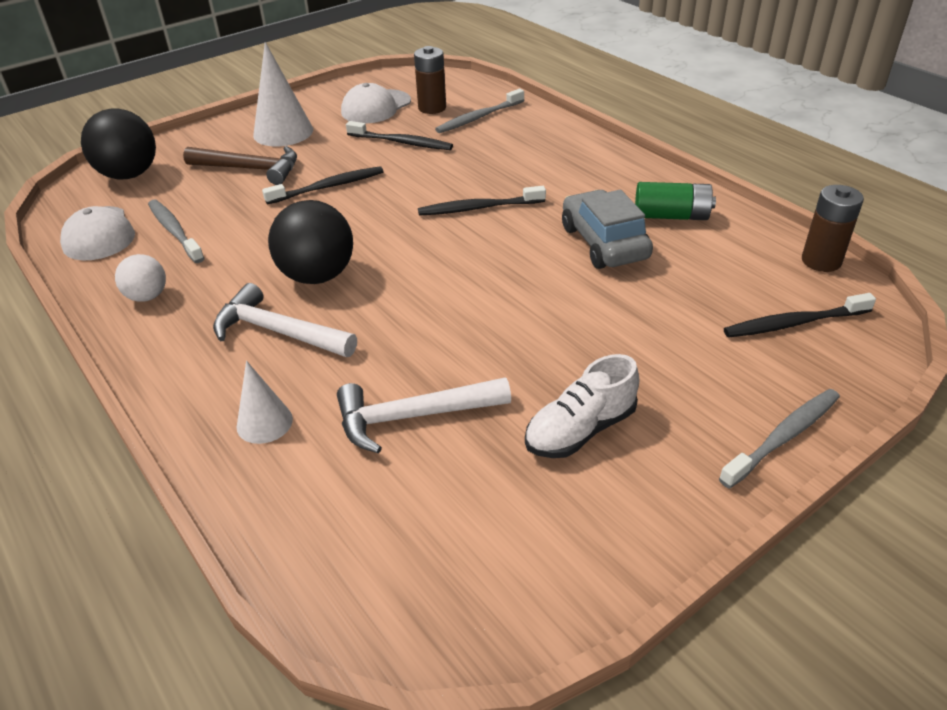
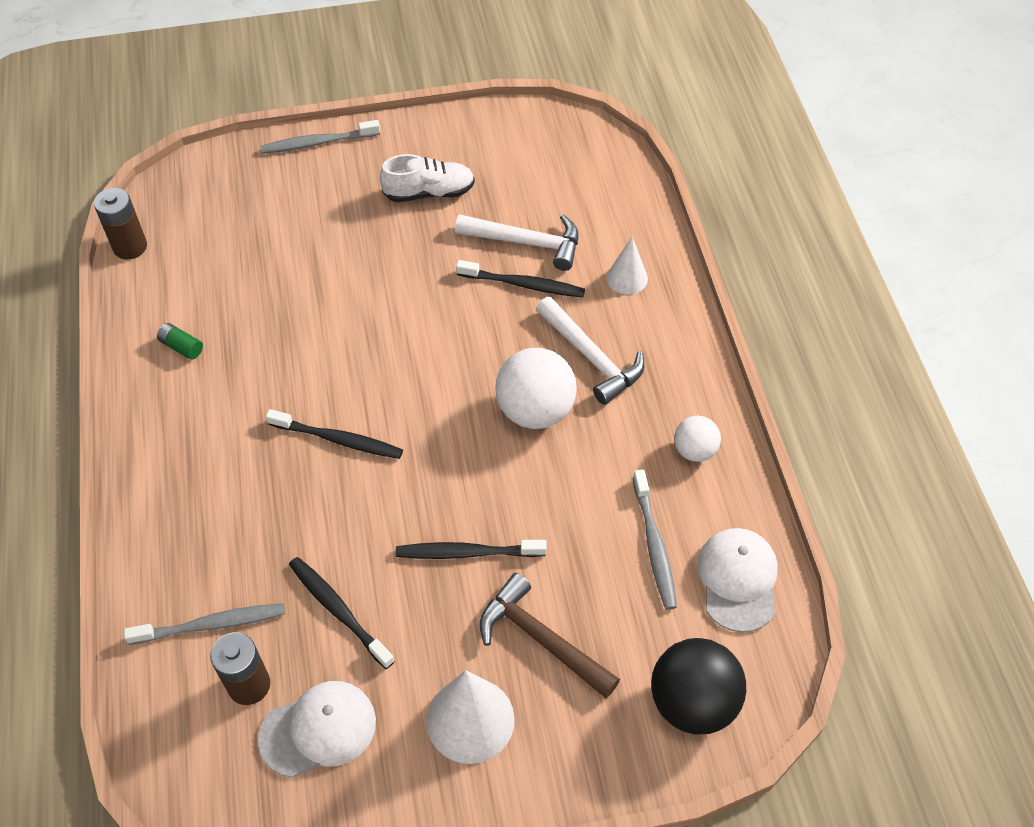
camera: 155 degrees left, 15 degrees up
(317, 276) = (535, 410): black ball -> white ball
(604, 243) = (269, 340): grey car -> none
(671, 216) = (181, 347): green battery -> green battery, size x0.58
(794, 323) = (219, 206): black toothbrush -> black toothbrush (523, 284)

